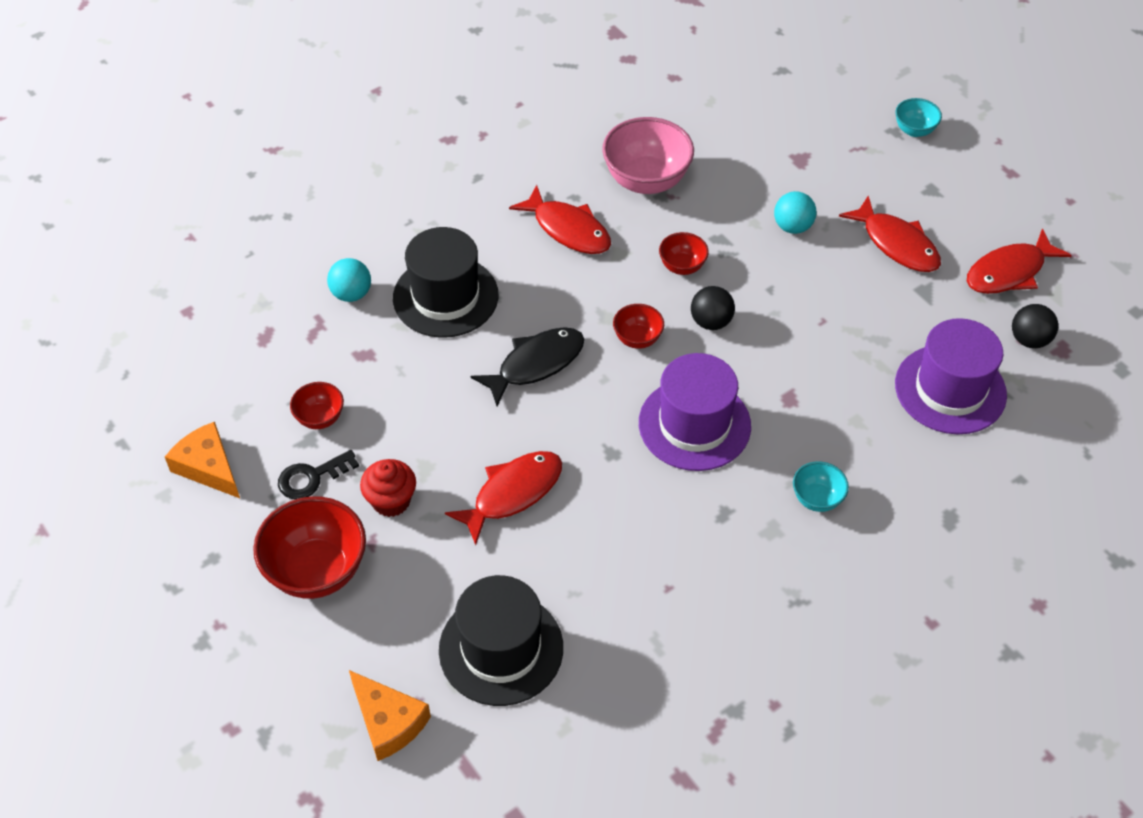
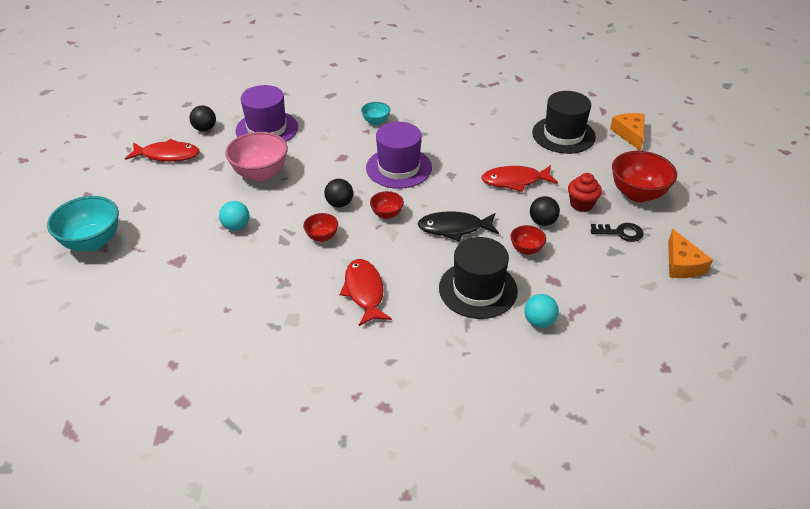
camera: 145 degrees left, 10 degrees down
(320, 418) = (600, 259): red bowl -> red bowl (526, 249)
(428, 438) = (542, 222): none -> black ball
(646, 181) = (283, 297): pink bowl -> pink bowl (260, 173)
(896, 244) = (198, 192): red fish -> none
(914, 130) = (92, 242): turquoise bowl -> turquoise bowl, size x1.92

